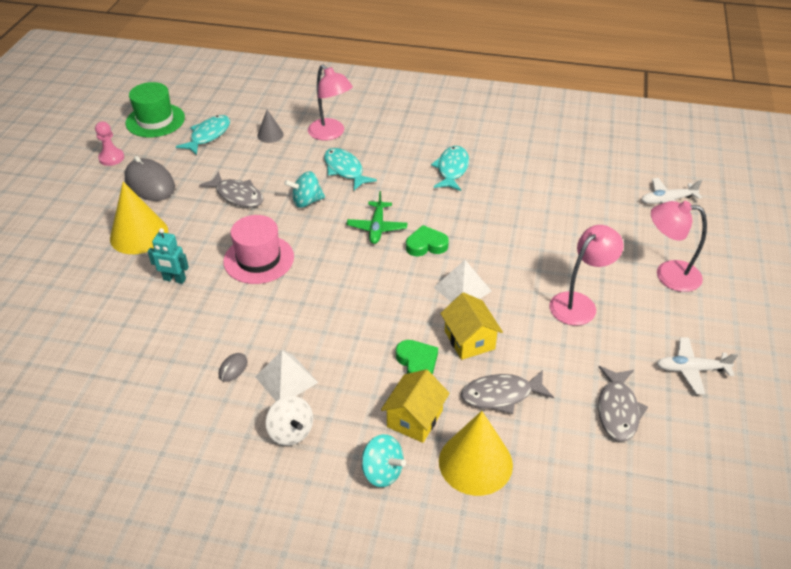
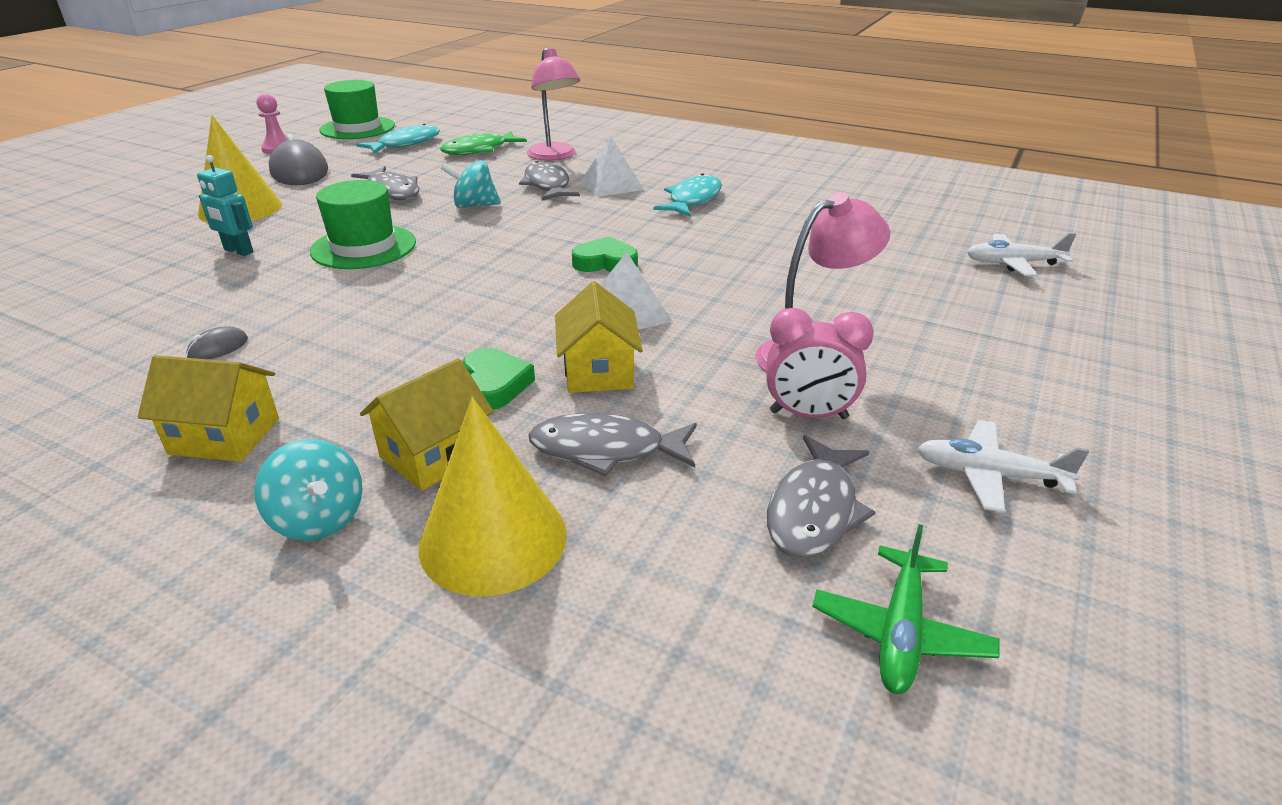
camera: 15 degrees right, 10 degrees down
(259, 259) = (364, 247): pink hat -> green hat
(270, 135) = (479, 150): grey cone -> green fish
(286, 379) = (280, 372): white pyramid -> white pyramid (612, 185)
(291, 432) = (224, 436): white spinning top -> yellow house
(345, 170) = (547, 185): turquoise fish -> grey fish
(377, 228) = (548, 238): green plane -> green plane (900, 632)
(593, 348) = (808, 415): none -> pink clock
(668, 274) = (986, 343): pink lamp -> none

